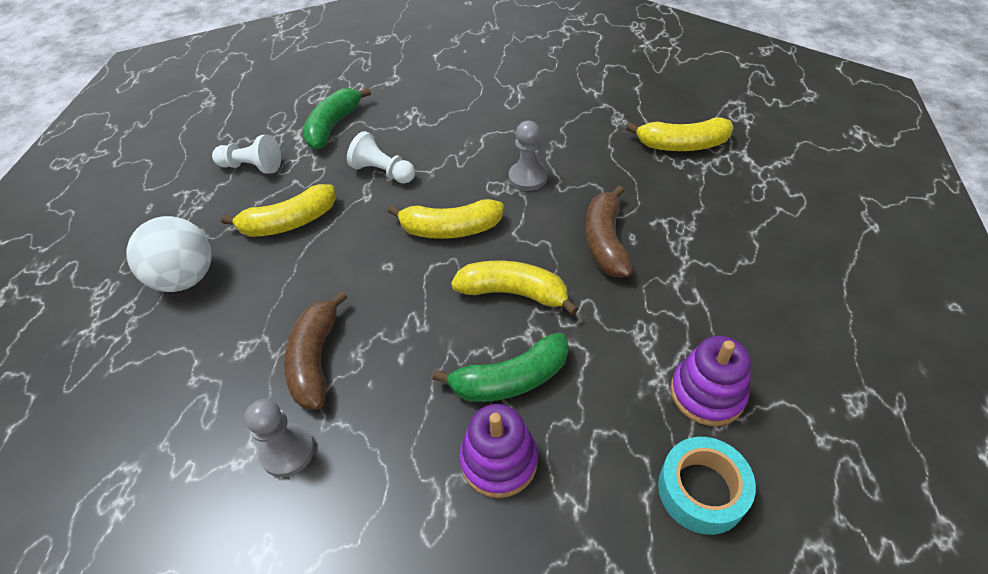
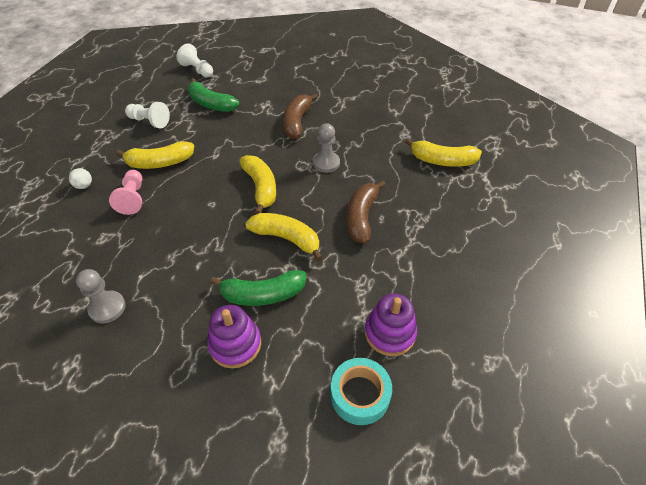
camera: 10 degrees right, 0 degrees up
(186, 278) = (84, 186): white ball -> white ball, size x0.42
(267, 281) = (133, 198): none -> pink pawn
(316, 359) = (145, 254): brown banana -> brown banana (297, 122)
(333, 126) = (211, 104): green banana -> green banana turned 90 degrees counterclockwise
(383, 172) = (231, 141): white pawn -> white pawn (197, 70)
(450, 229) = (261, 188): yellow banana -> yellow banana turned 120 degrees counterclockwise

